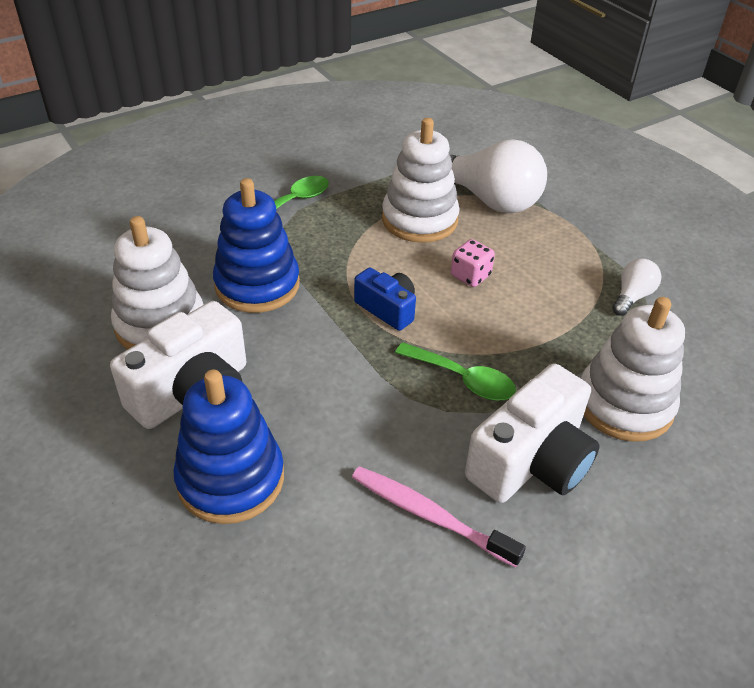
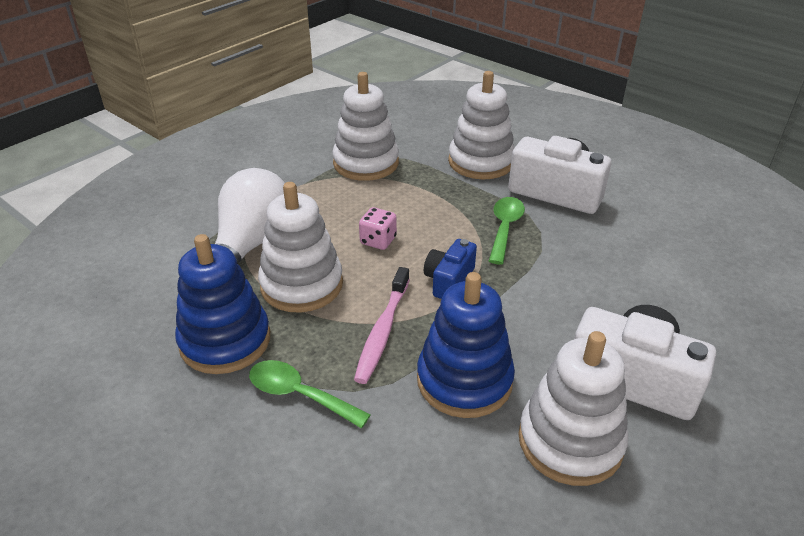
camera: 105 degrees left, 5 degrees down
(231, 479) = (691, 324): blue stacking toy -> blue stacking toy (225, 341)
(429, 515) = (633, 225): pink toothbrush -> pink toothbrush (382, 331)
(632, 296) = (366, 163): white light bulb -> white stacking toy

